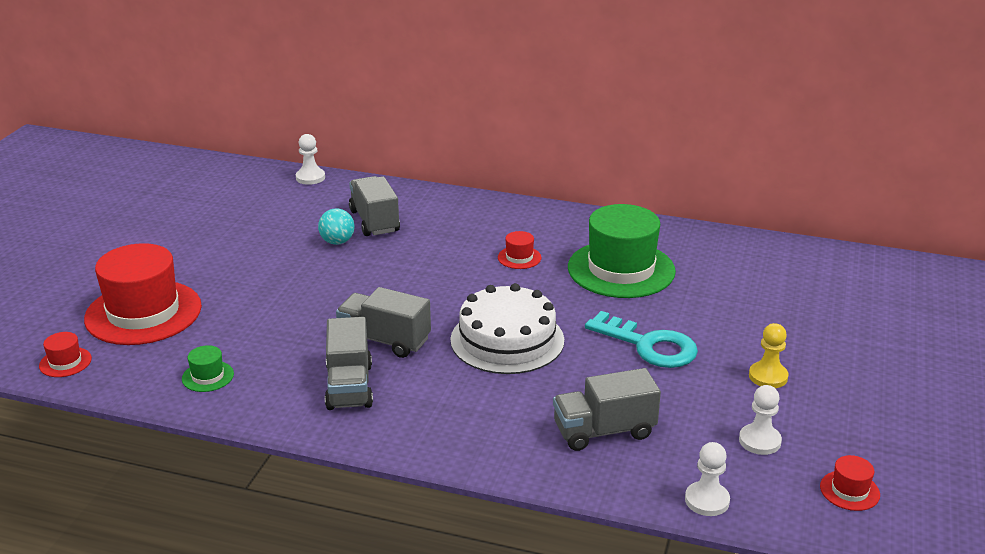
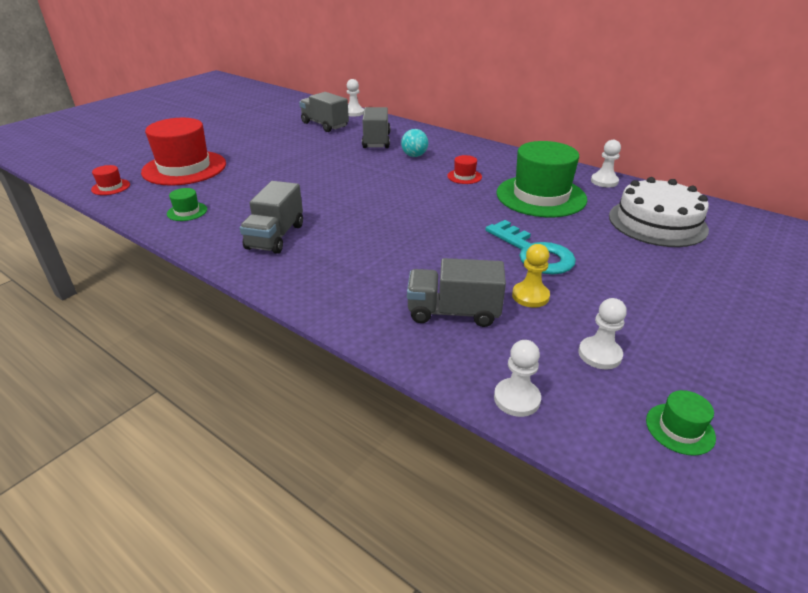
camera: 20 degrees right, 5 degrees up
(337, 242) = (342, 148): turquoise ball -> turquoise ball (414, 156)
(384, 340) = (325, 211): grey truck -> grey truck (324, 125)
(507, 340) = (417, 228): white cake -> white cake (657, 222)
(680, 235) = (604, 181): none -> white pawn
(768, 376) = (634, 299): yellow pawn -> yellow pawn (530, 296)
(849, 490) = (680, 429): red hat -> green hat

